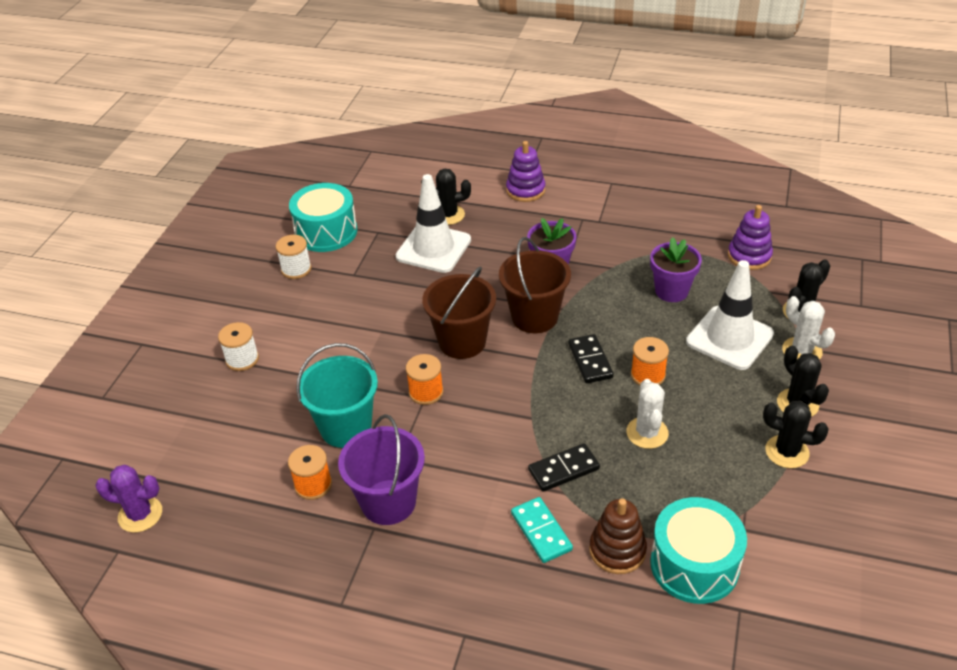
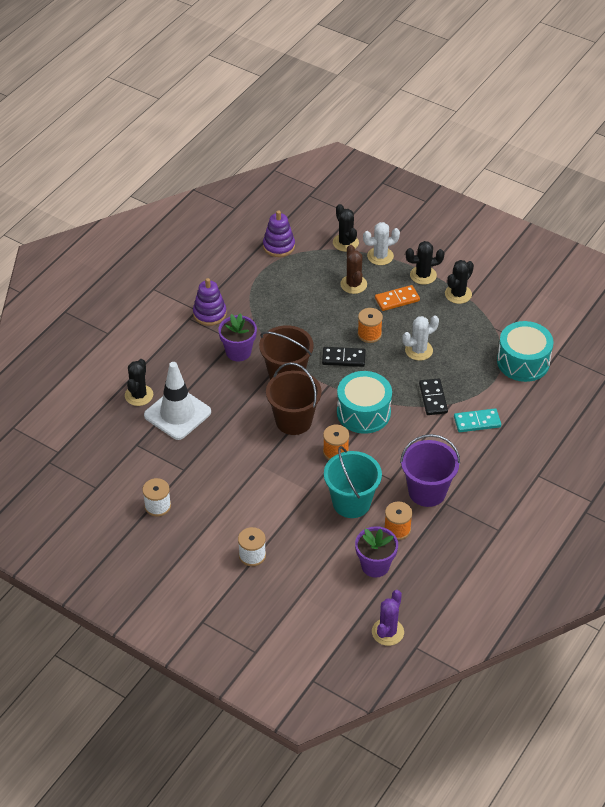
camera: 75 degrees left, 5 degrees up
(326, 232) = (117, 478): turquoise drum -> turquoise drum (363, 412)
(525, 190) = (133, 341): purple stacking toy -> purple stacking toy (209, 314)
(617, 550) = (502, 391): brown stacking toy -> none
(647, 433) = (418, 350): white cactus -> white cactus turned 45 degrees counterclockwise
(671, 291) = (294, 296): purple flower pot -> purple flower pot (375, 565)
(729, 338) = (353, 284): white traffic cone -> brown cactus
(730, 387) = (397, 299): none -> orange domino

